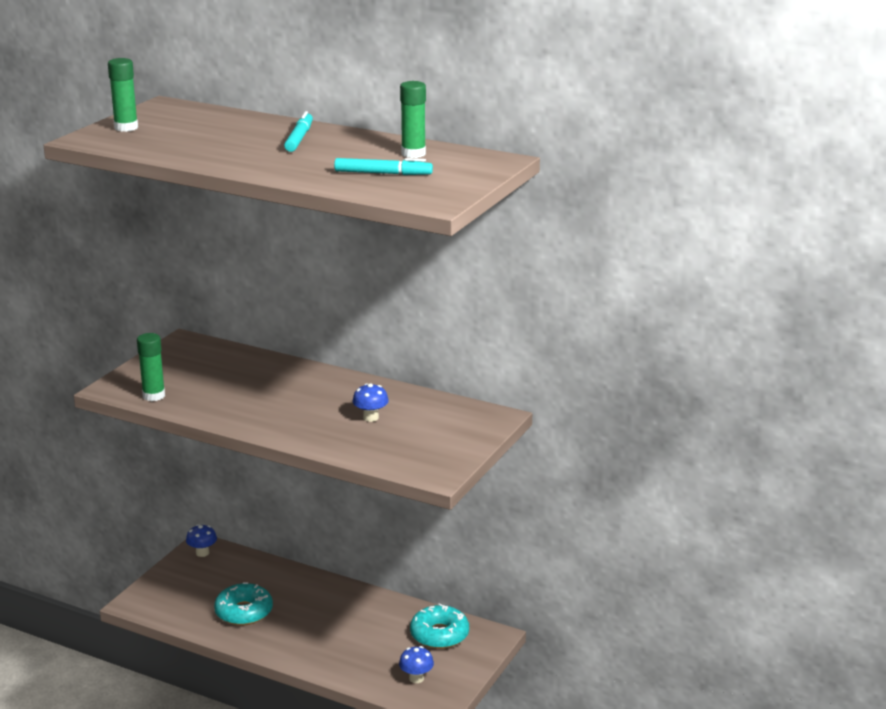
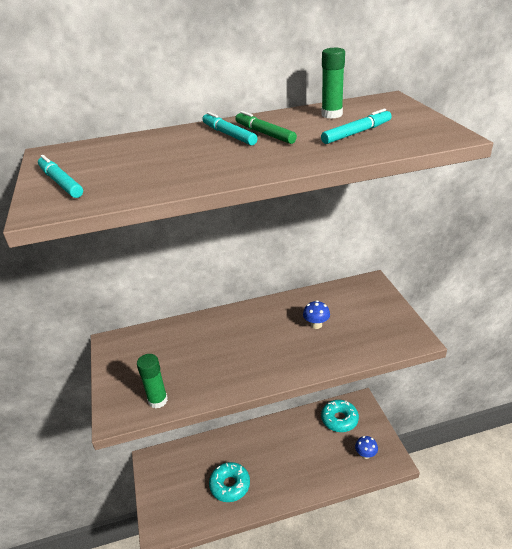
camera: 40 degrees left, 10 degrees up
(126, 128) = (61, 182): green glue stick -> turquoise marker
(202, 553) = (155, 463): blue mushroom -> none
(323, 147) = (264, 133): none -> green marker

